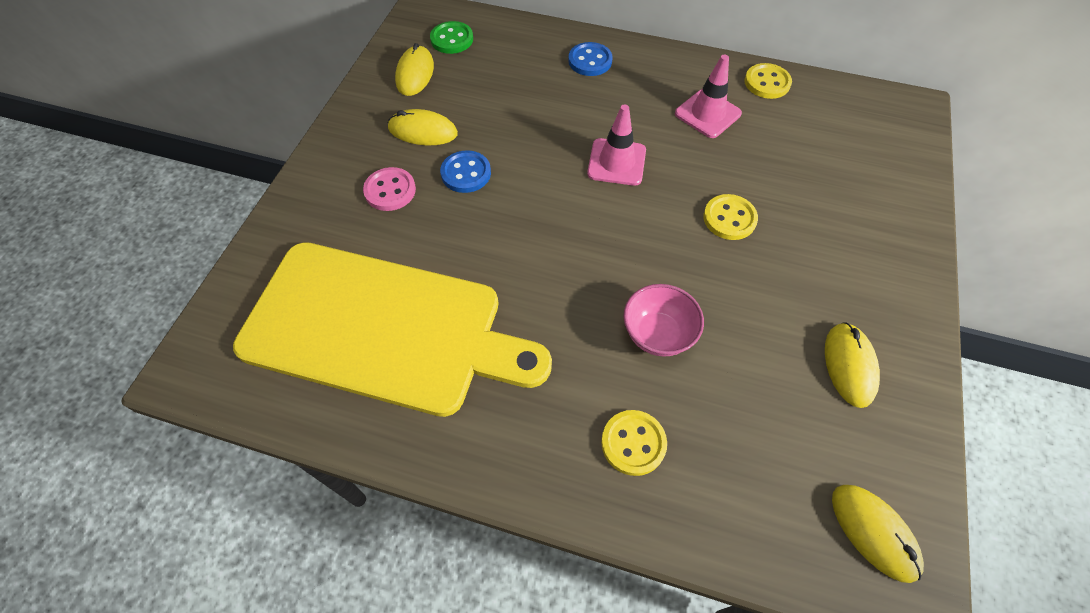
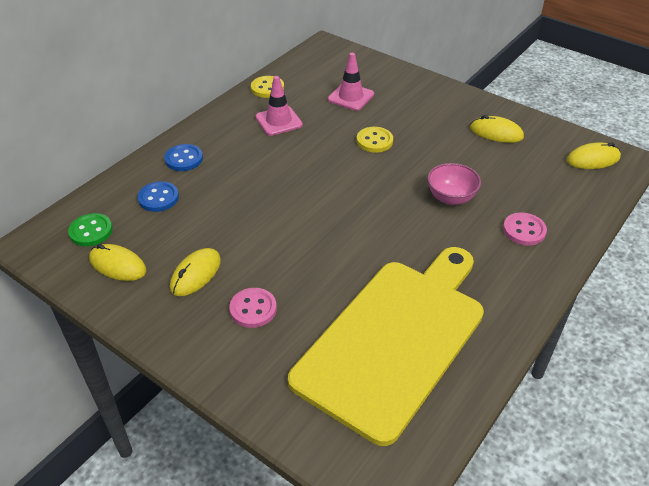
camera: 70 degrees left, 15 degrees down
(466, 173) = (261, 257): blue button -> blue button (158, 198)
(616, 162) = (298, 175): pink traffic cone -> pink traffic cone (351, 97)
(633, 443) = (524, 230): yellow button -> pink button

